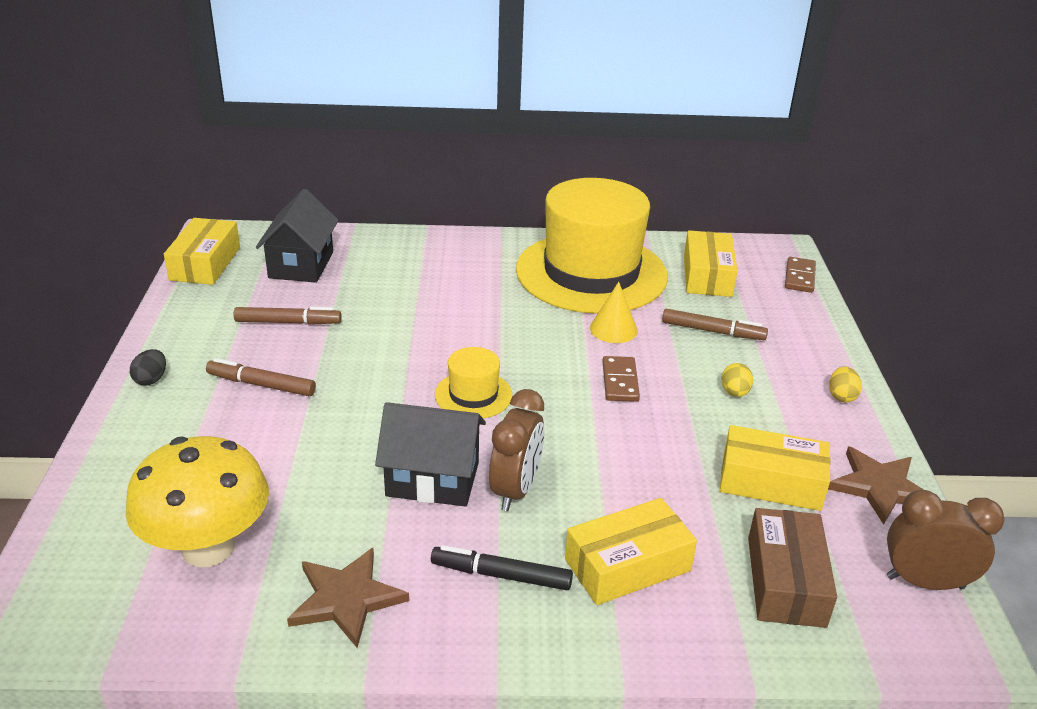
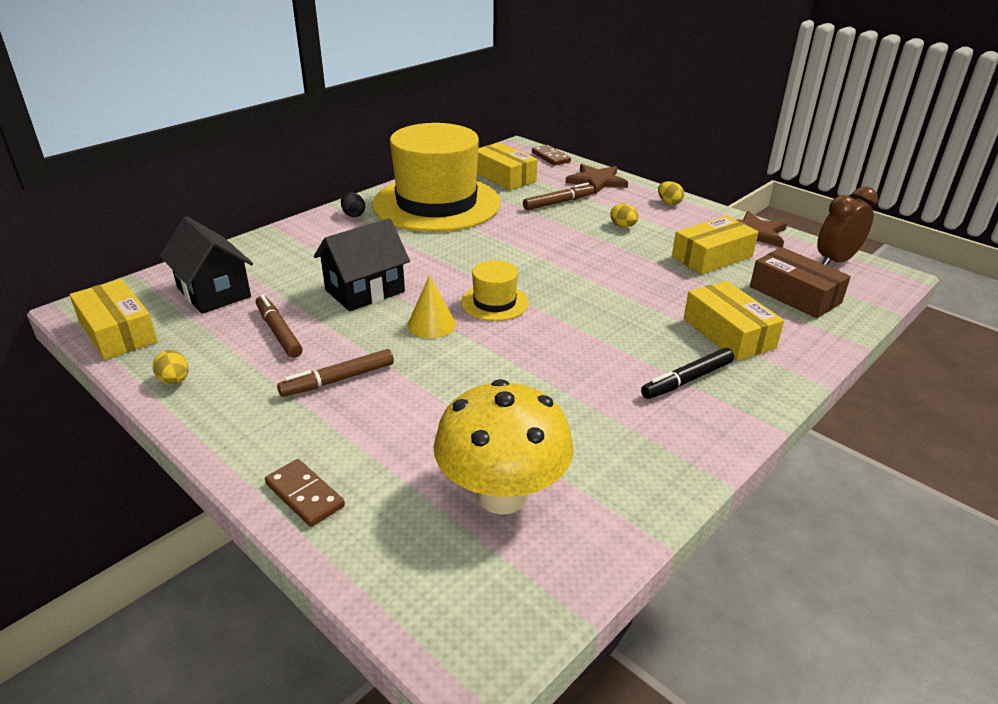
camera: 45 degrees left, 0 degrees up
(151, 379) = (234, 431): black egg -> black egg (353, 215)
(178, 320) = (174, 381): none -> yellow egg
(288, 322) = (278, 332): brown marker -> brown marker turned 75 degrees counterclockwise
(346, 598) = (638, 453): brown star -> brown star (596, 181)
(432, 479) = (560, 360): black house -> black house (365, 291)
(515, 490) = (613, 335): brown clock -> none
(613, 329) = (506, 227): yellow cone -> yellow cone (431, 324)
(620, 381) = (560, 251): brown domino -> brown domino (305, 495)
(627, 565) = (728, 333): yellow box -> yellow box turned 45 degrees counterclockwise

